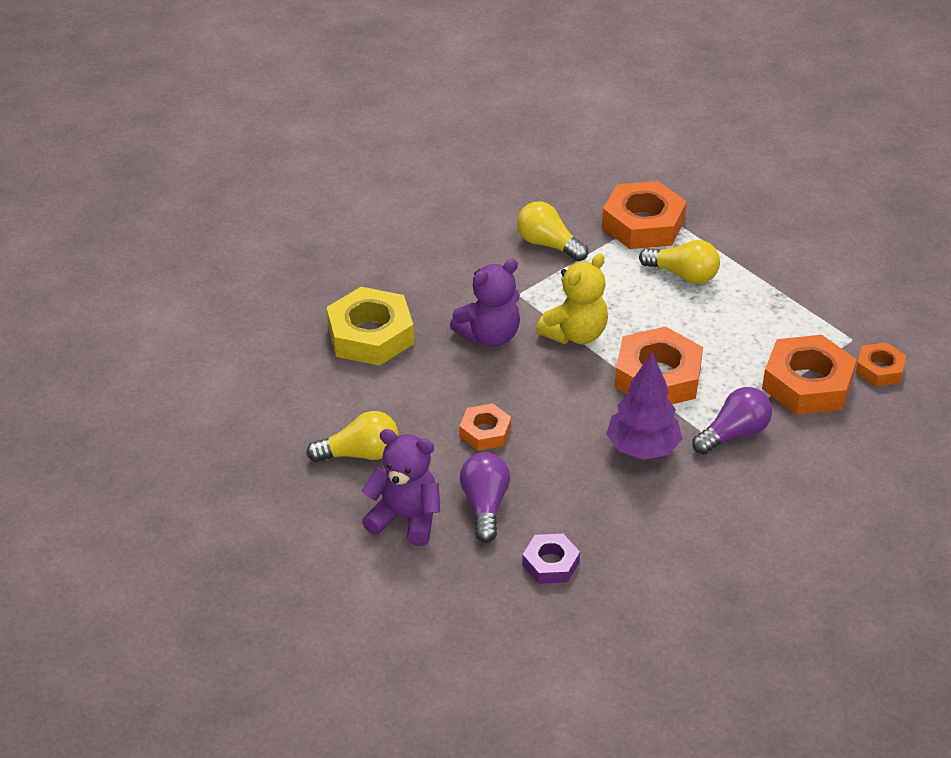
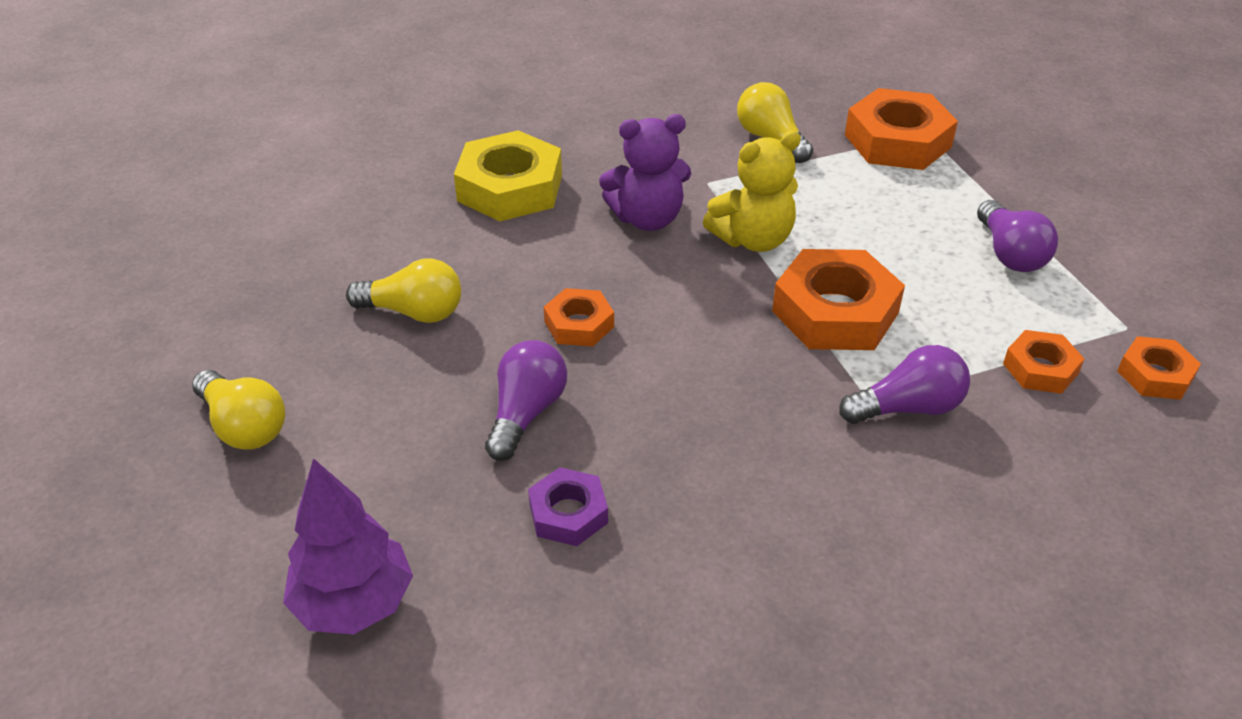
camera: 20 degrees right, 0 degrees up
(405, 518) = (418, 402): purple teddy bear -> none
(642, 448) = (771, 395): purple tree -> purple tree (354, 603)
(683, 275) = (923, 204): yellow light bulb -> yellow light bulb (244, 426)
(757, 301) = (1009, 254): none -> purple light bulb
(807, 384) = (1040, 368): orange nut -> orange nut, size x0.55

